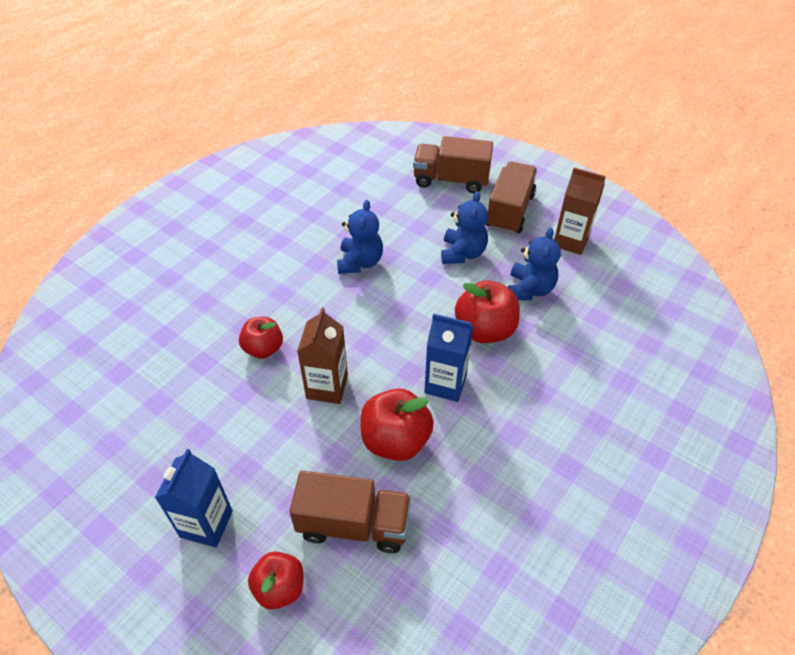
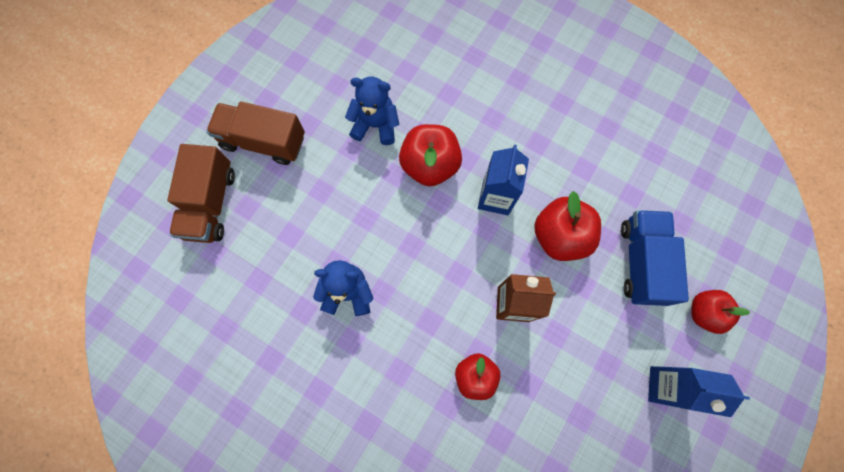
camera: 95 degrees left, 25 degrees up
(353, 524) = (641, 262): brown truck -> blue truck
(463, 253) = (329, 187): blue teddy bear -> none
(571, 241) = (308, 85): brown carton -> none

